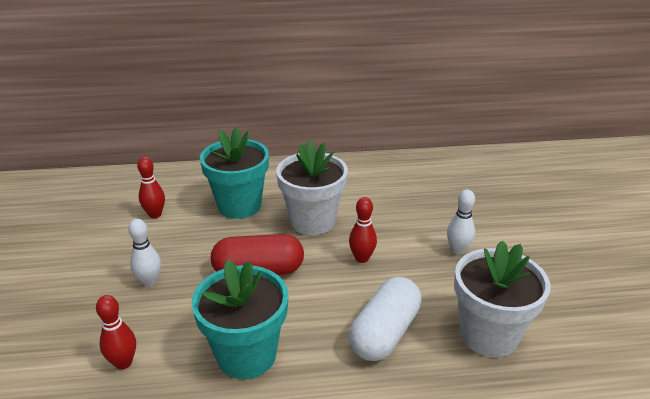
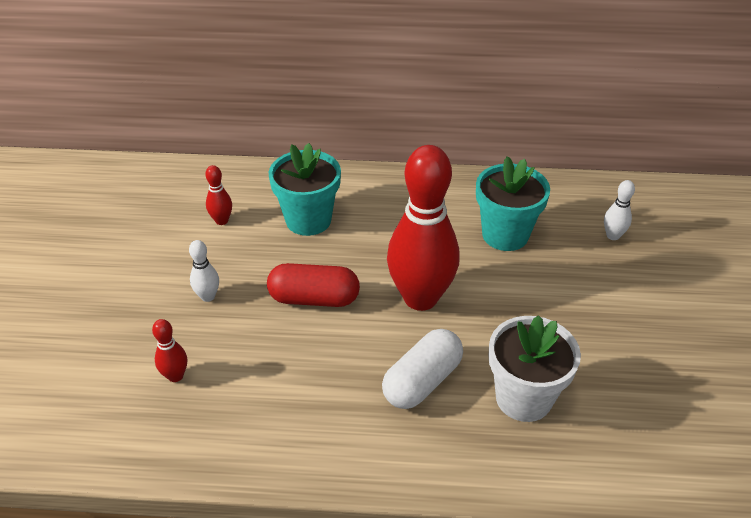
camera: 10 degrees right, 10 degrees up
(246, 355) = (287, 384): turquoise flower pot -> turquoise flower pot (505, 235)
(312, 221) = (380, 248): white flower pot -> none
(362, 258) = (420, 298): red bowling pin -> red bowling pin, size x2.44
(458, 250) = (523, 301): white bowling pin -> white bowling pin (613, 236)

